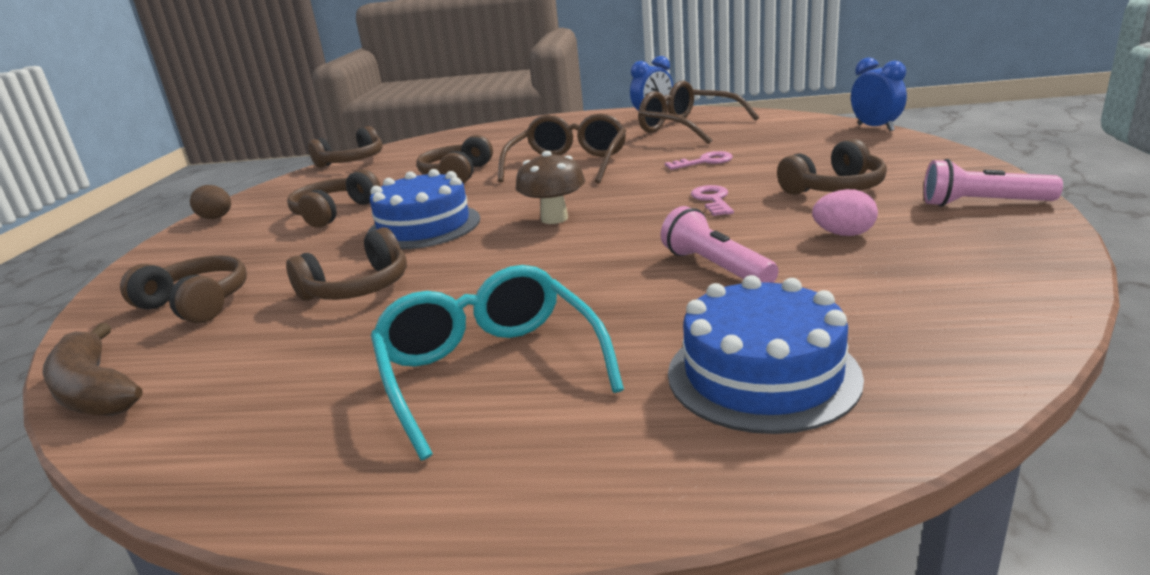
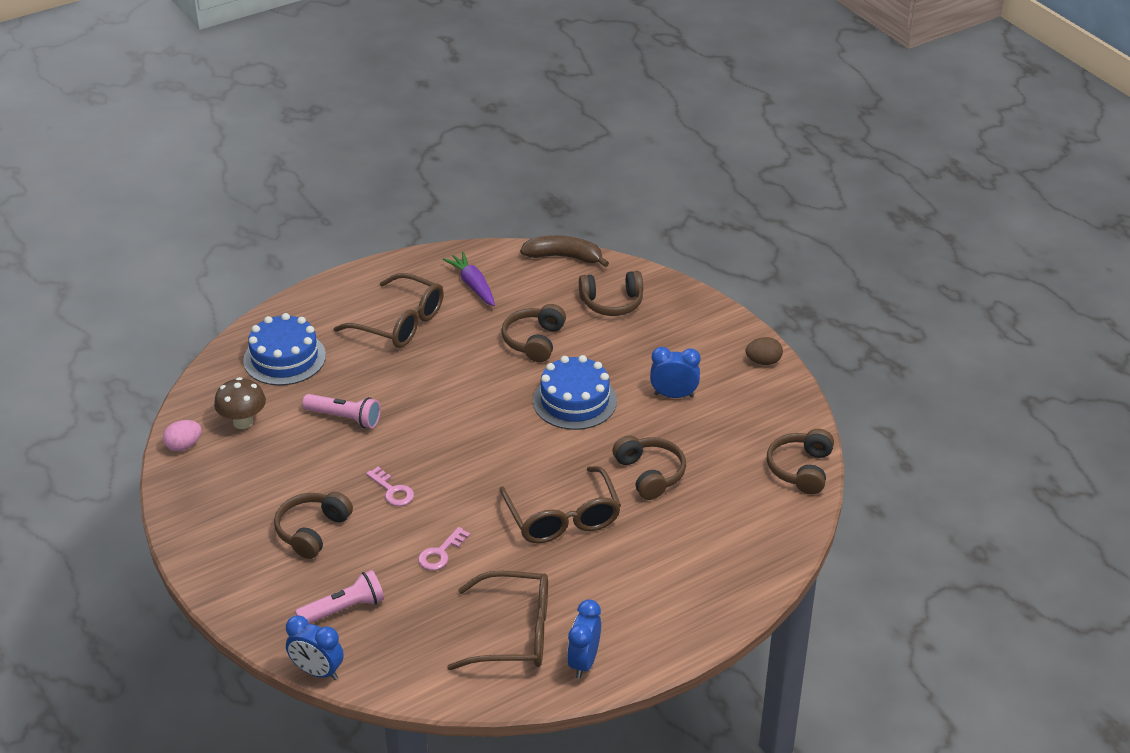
camera: 140 degrees right, 15 degrees up
(288, 394) = (473, 285): none -> purple carrot
(334, 212) = (674, 395): brown headphones -> blue clock
(489, 369) = (400, 323): turquoise glasses -> brown glasses
(554, 219) = (488, 436): brown mushroom -> brown mushroom (243, 422)
(843, 234) = (286, 471): pink egg -> pink egg (184, 446)
(982, 204) = (208, 533): pink flashlight -> pink flashlight (344, 609)

